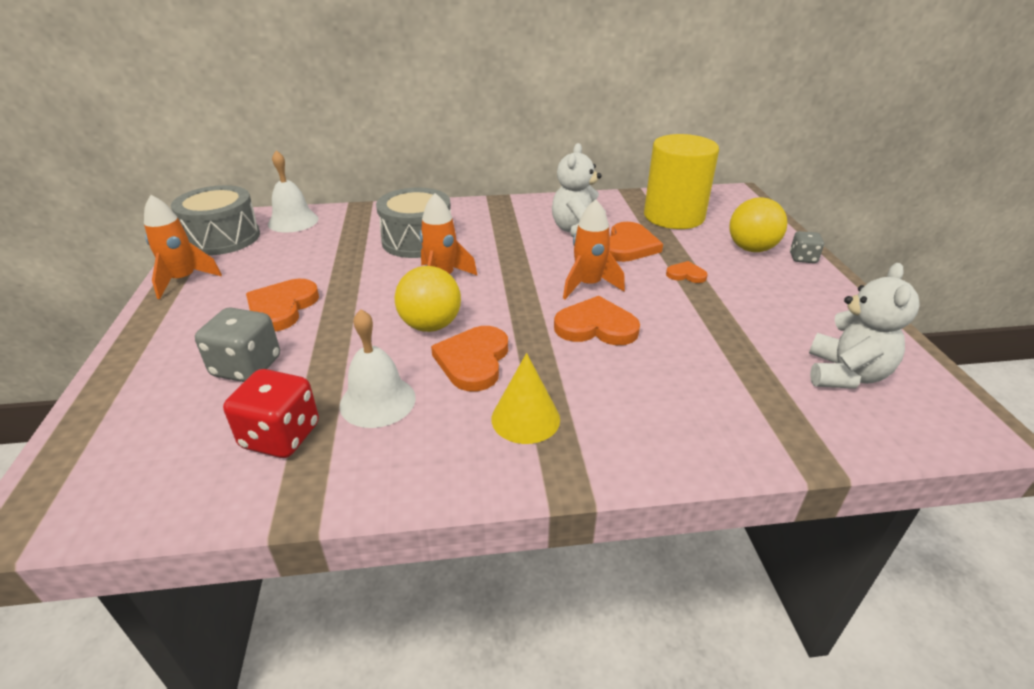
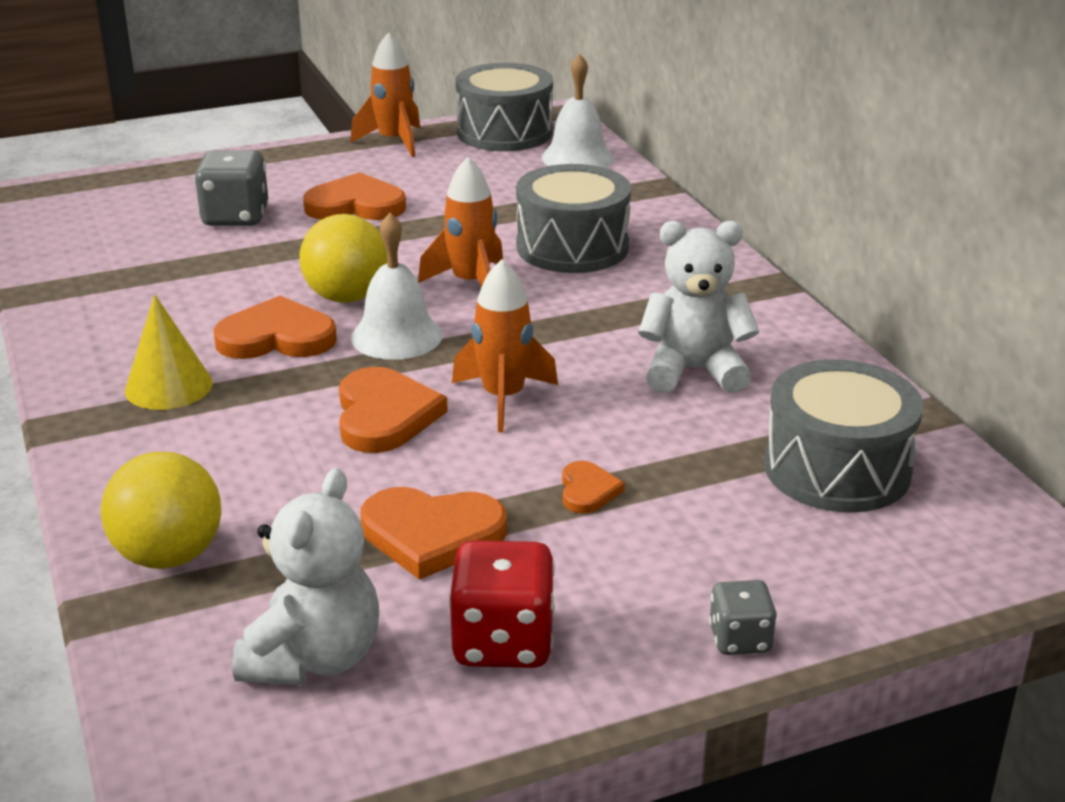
camera: 75 degrees right, 5 degrees down
(281, 436) = (127, 261): red dice -> red dice (503, 642)
(377, 401) = (188, 296): white bell -> white bell (396, 336)
(629, 246) = (666, 426): orange heart -> orange heart (432, 535)
(673, 216) = (837, 469): yellow cylinder -> grey drum
(751, 249) = (743, 569): yellow ball -> yellow ball (169, 556)
(845, 374) = (314, 658): white teddy bear -> white teddy bear turned 75 degrees counterclockwise

